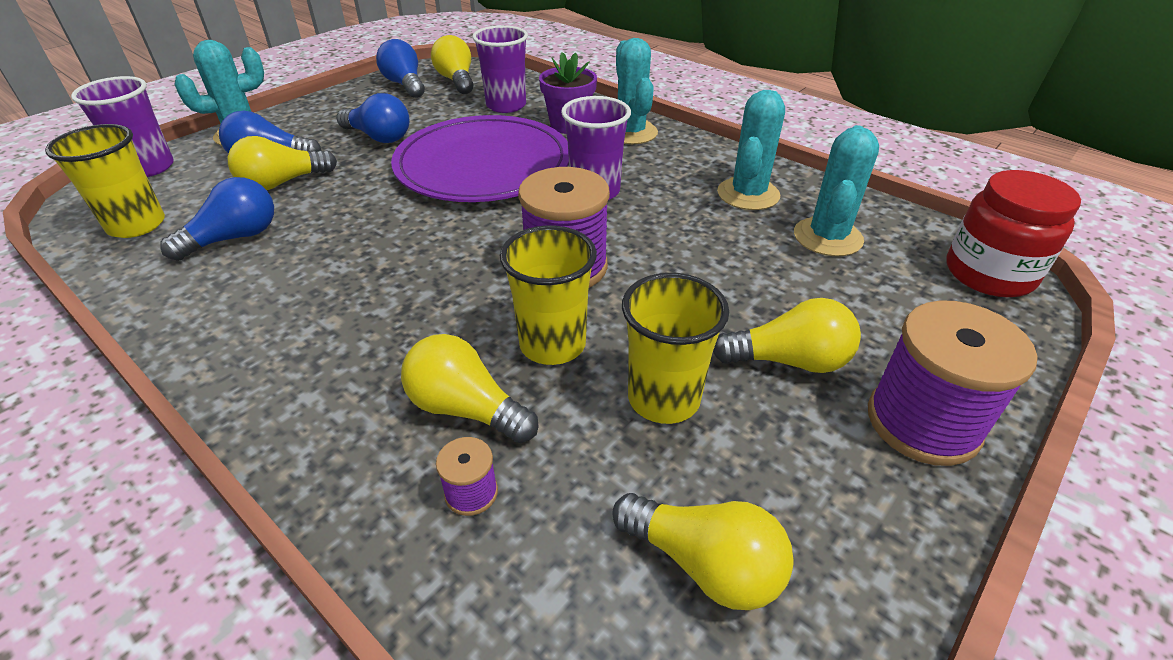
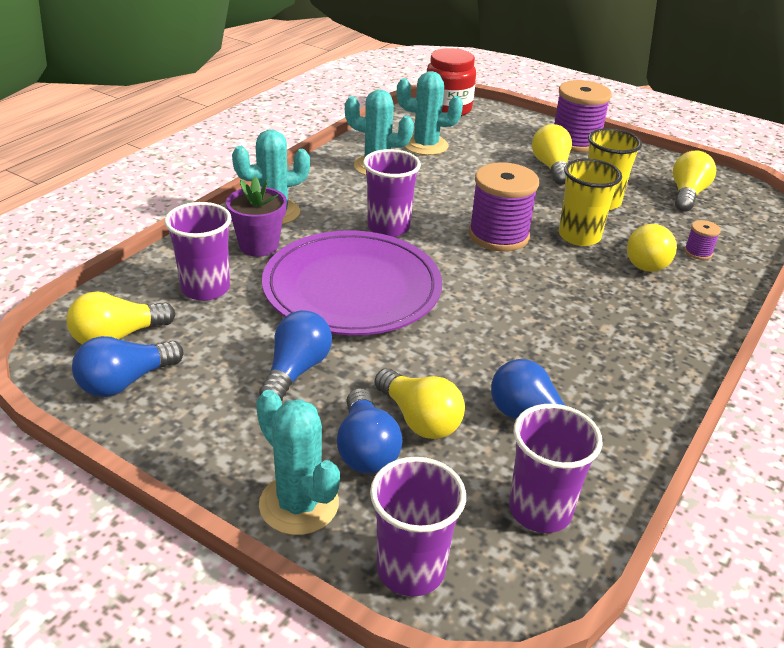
camera: 100 degrees left, 5 degrees down
(136, 225) = (540, 510): yellow cup -> purple cup

